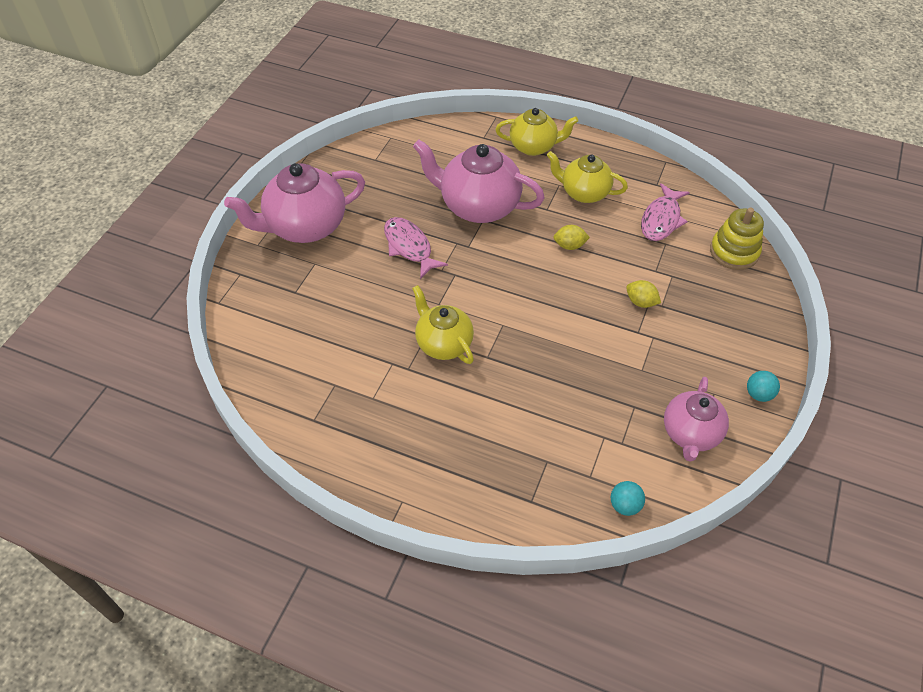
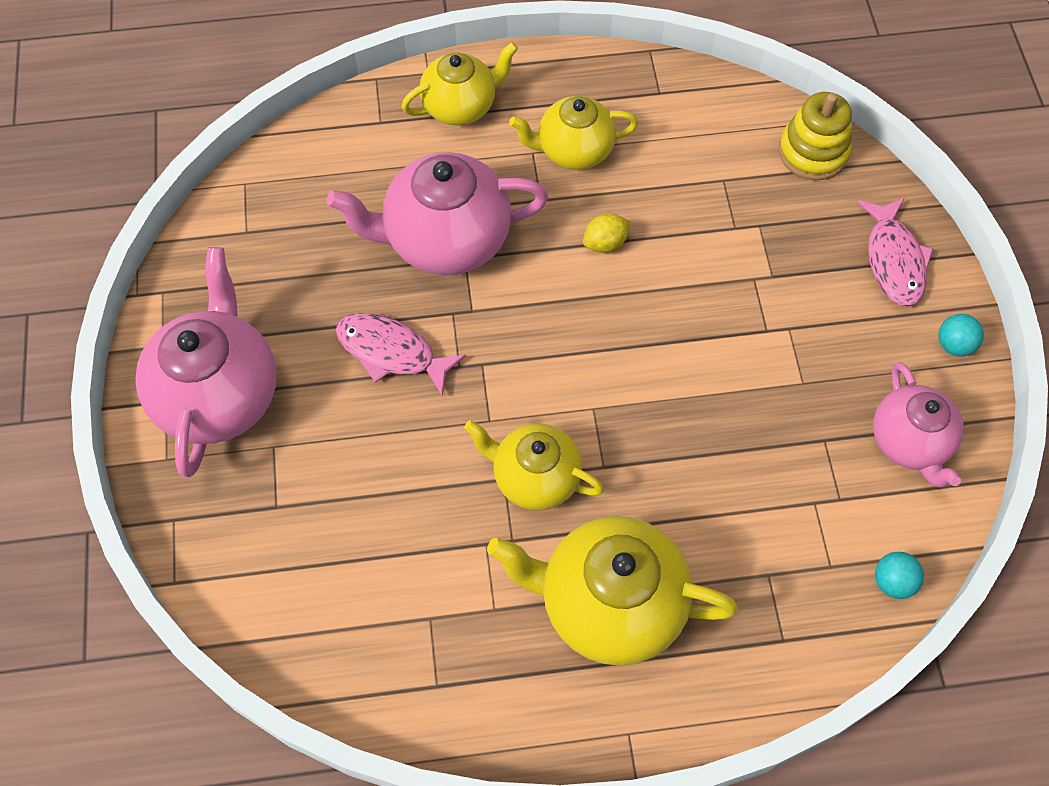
camera: 30 degrees left, 10 degrees up
(305, 227) = (218, 394): pink teapot -> pink teapot turned 150 degrees clockwise
(439, 428) = (609, 604): none -> yellow teapot
(641, 302) = (744, 284): yellow lemon -> none
(661, 219) = (697, 145): pink fish -> pink fish (894, 260)

